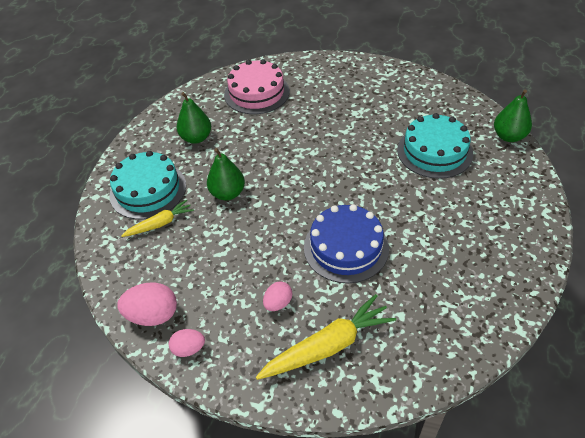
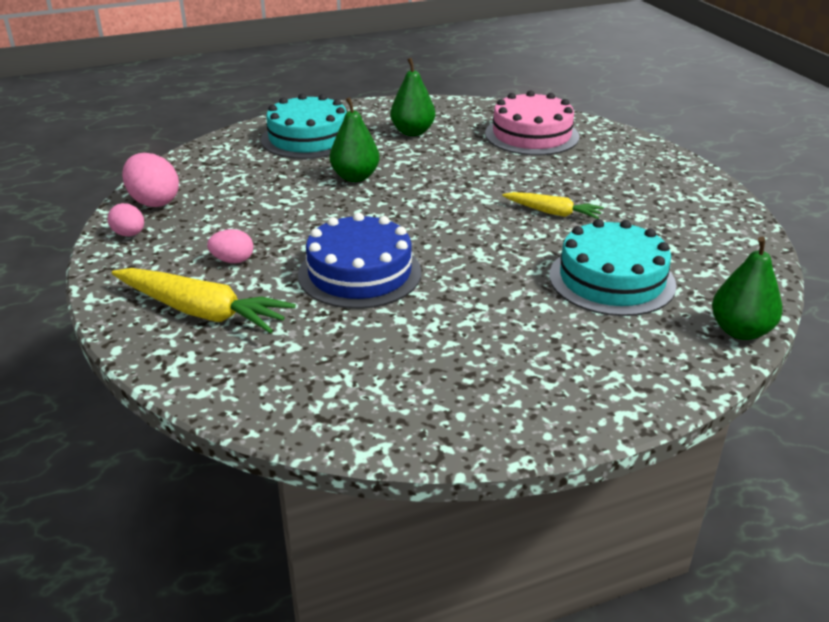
camera: 50 degrees right, 15 degrees down
(160, 223) = (271, 161): yellow carrot -> yellow carrot (553, 212)

